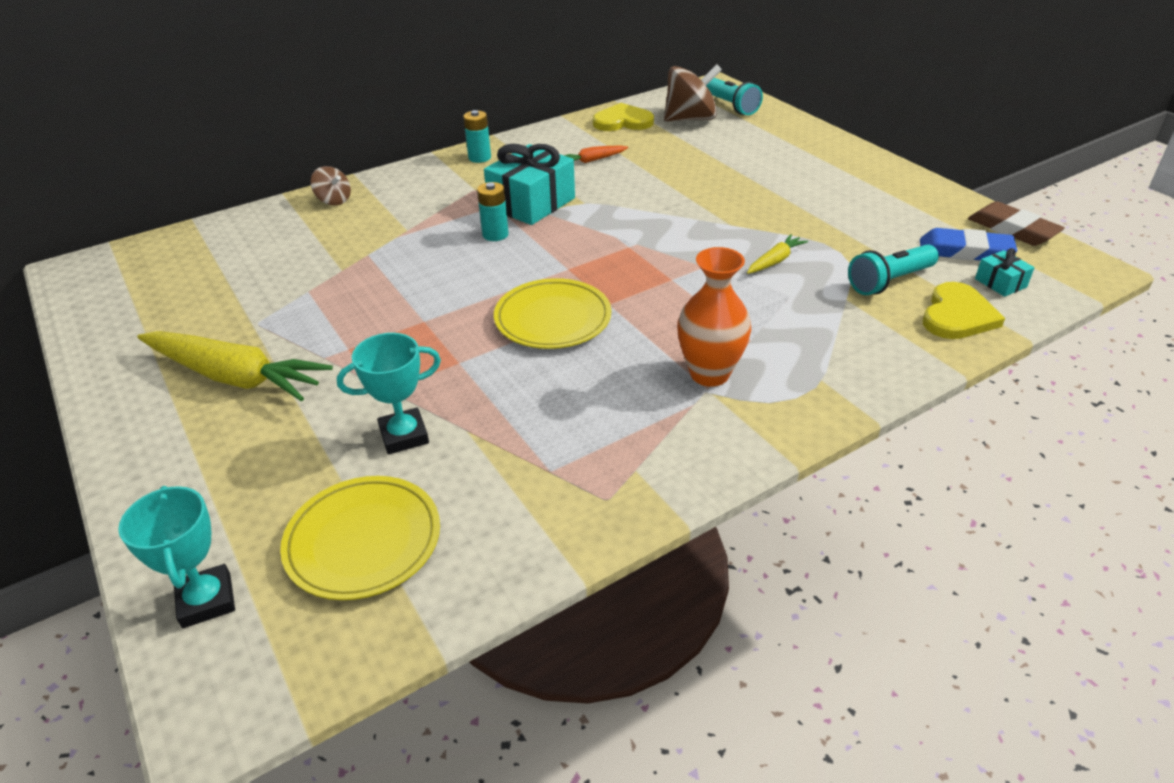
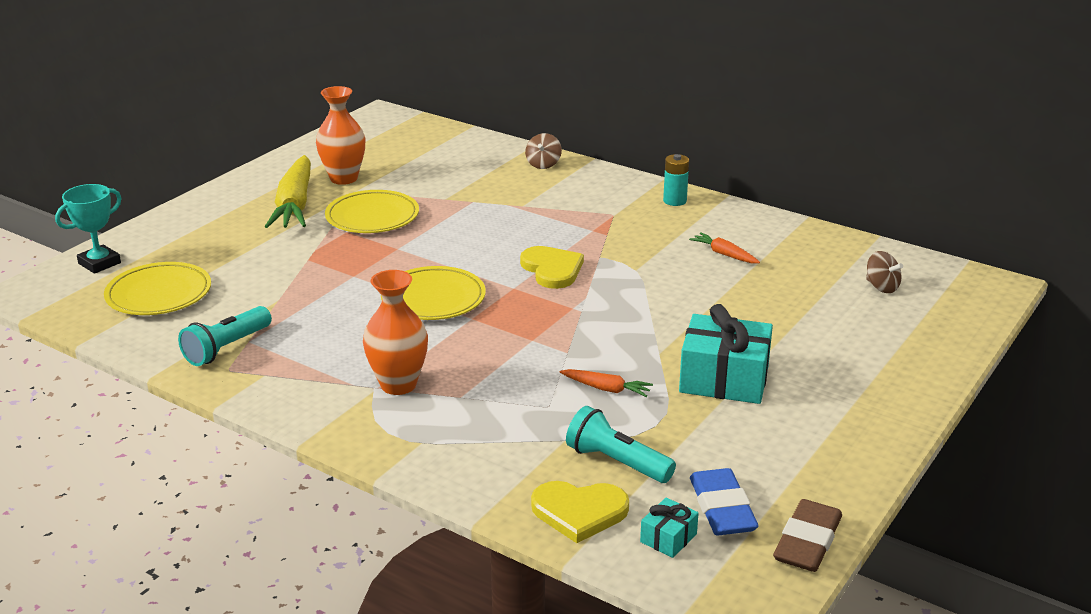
camera: 65 degrees right, 10 degrees down
(210, 327) = (344, 178): none -> orange vase
(332, 324) = (372, 217): none -> yellow plate
(404, 436) = (262, 279): turquoise trophy -> none
(495, 234) = (544, 243): turquoise battery -> none
(531, 203) = (612, 245): turquoise gift -> turquoise gift (724, 379)
(623, 121) = (830, 251): yellow heart -> yellow heart (552, 269)
(690, 119) = (881, 287): brown spinning top -> brown spinning top, size x0.54
(730, 106) = (947, 305): turquoise flashlight -> turquoise flashlight (226, 348)
(775, 261) = (606, 389): yellow carrot -> orange carrot

